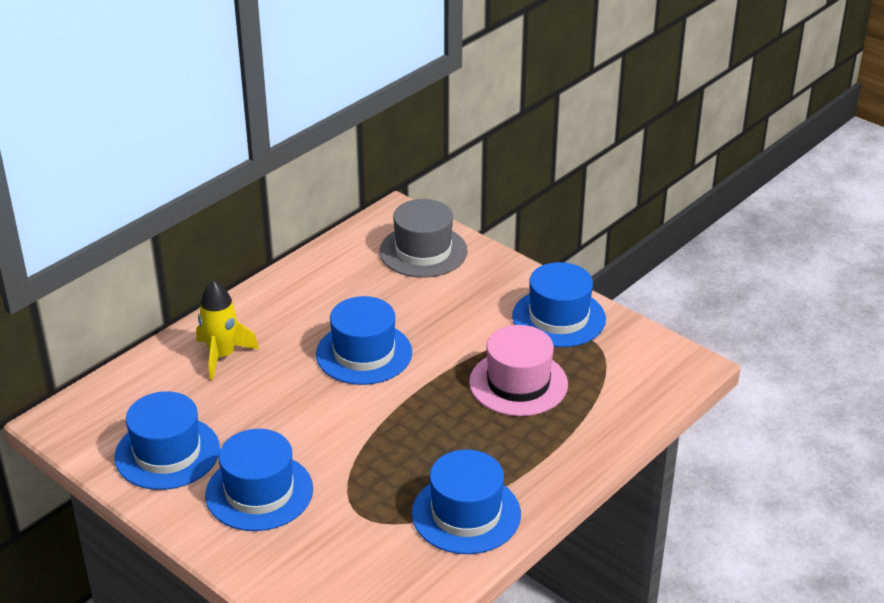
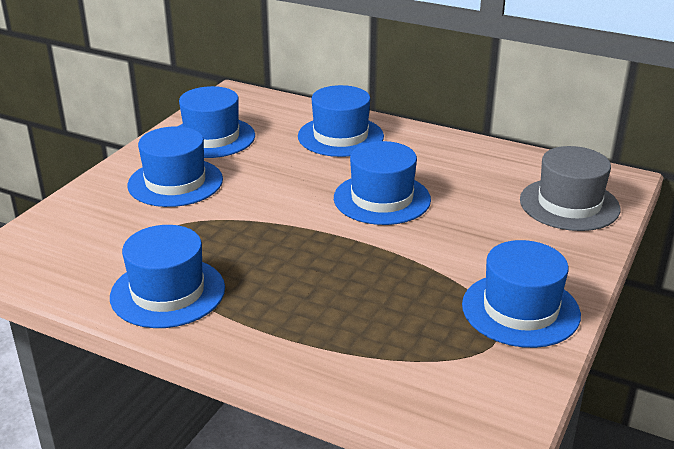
camera: 75 degrees right, 5 degrees down
(222, 356) = (340, 136): yellow rocket -> blue hat
(518, 383) = (384, 296): pink hat -> none

